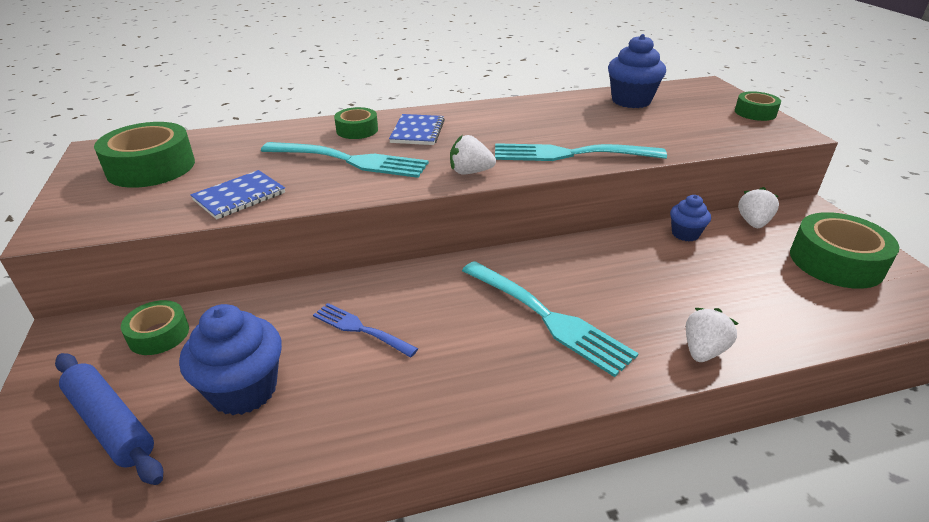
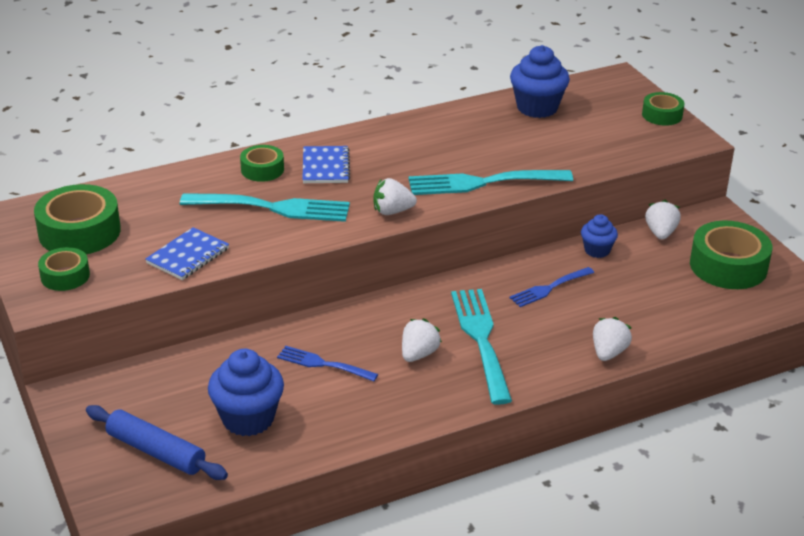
camera: 10 degrees left, 0 degrees up
(159, 334) = (149, 386): green tape -> green tape (65, 276)
(472, 328) = (418, 354): none -> white strawberry
(548, 318) = (481, 339): turquoise fork -> turquoise fork turned 135 degrees counterclockwise
(632, 268) = (549, 288): none -> blue fork

